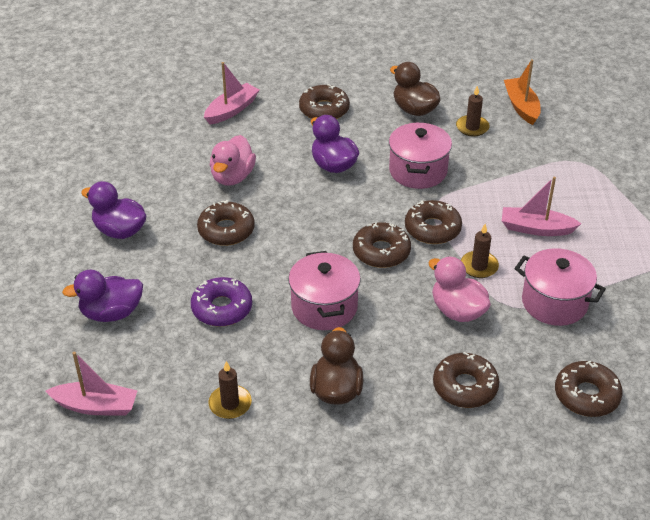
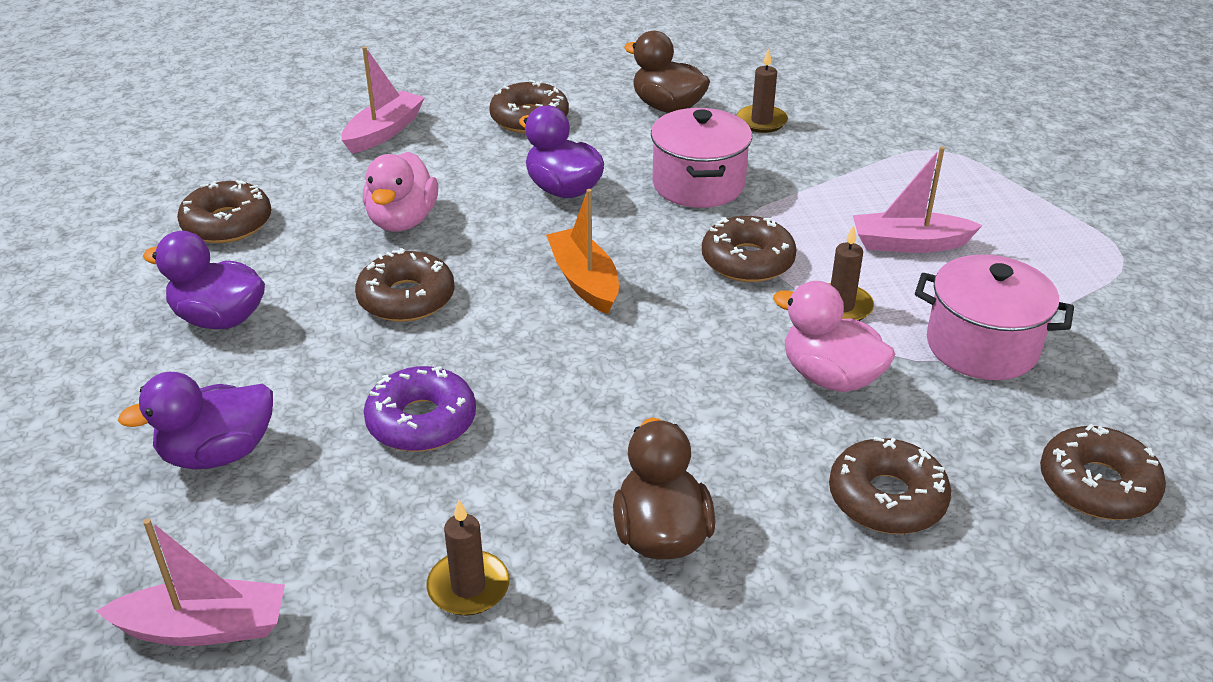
camera: 10 degrees left, 5 degrees down
(324, 307) = (602, 398): pink pot -> none
(381, 252) = (675, 302): brown donut -> brown donut (227, 224)
(521, 106) = (824, 89): orange boat -> orange boat (584, 281)

